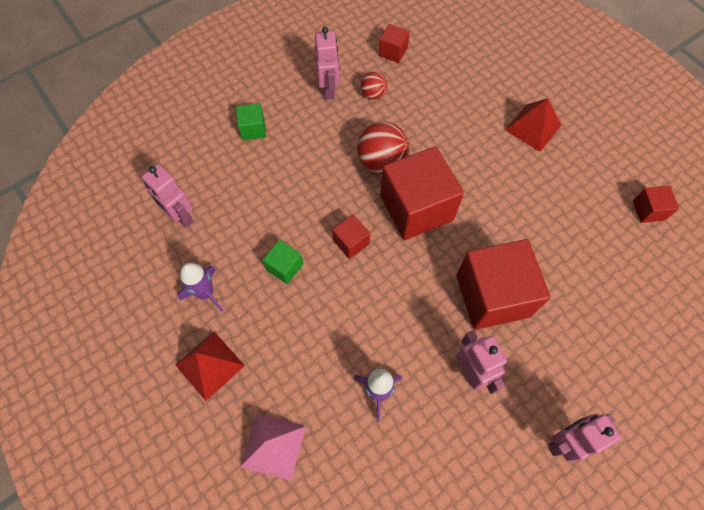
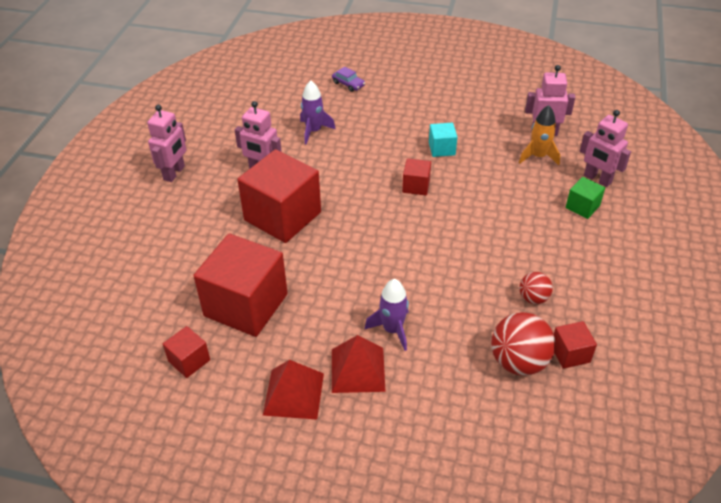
camera: 140 degrees right, 20 degrees down
(205, 293) = (470, 112): purple rocket -> purple rocket (392, 330)
(209, 365) = (423, 90): red pyramid -> red pyramid (294, 393)
(220, 196) = (538, 156): none -> orange rocket
(273, 446) = (348, 84): pink pyramid -> purple car
(285, 267) = (441, 149): green cube -> turquoise cube
(328, 89) = (574, 276): pink robot -> pink robot (597, 179)
(381, 162) = (458, 248): red ball -> red ball (518, 362)
(416, 208) = (394, 234): red cube -> red cube (246, 305)

